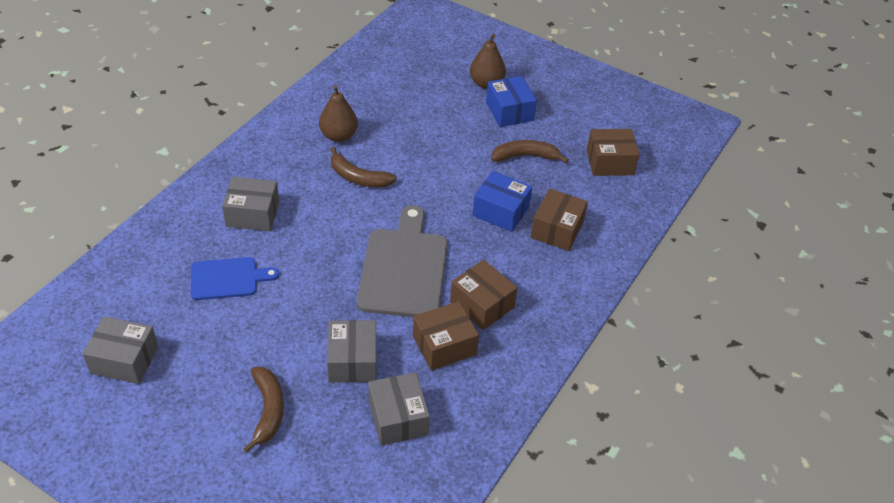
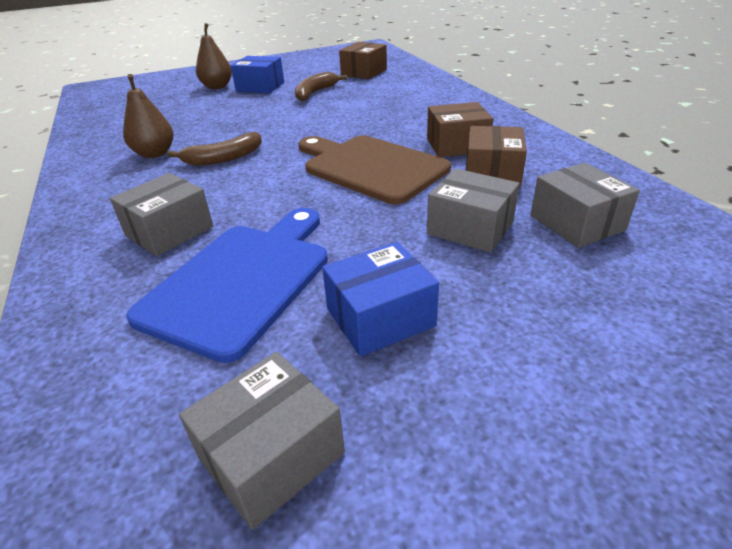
camera: 50 degrees left, 10 degrees down
(228, 278) = (242, 280): blue cutting board -> blue cutting board, size x1.70
(268, 410) = (505, 315): brown banana -> none
(398, 418) = (576, 223): grey box -> grey box turned 45 degrees clockwise
(404, 268) = (370, 167): grey cutting board -> brown cutting board
(500, 211) = (359, 113): blue box -> blue box (380, 317)
(557, 229) = (406, 101): brown box -> none

